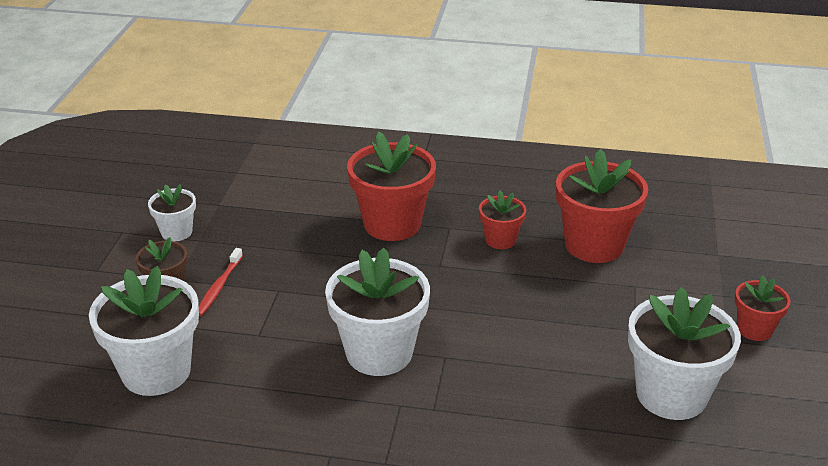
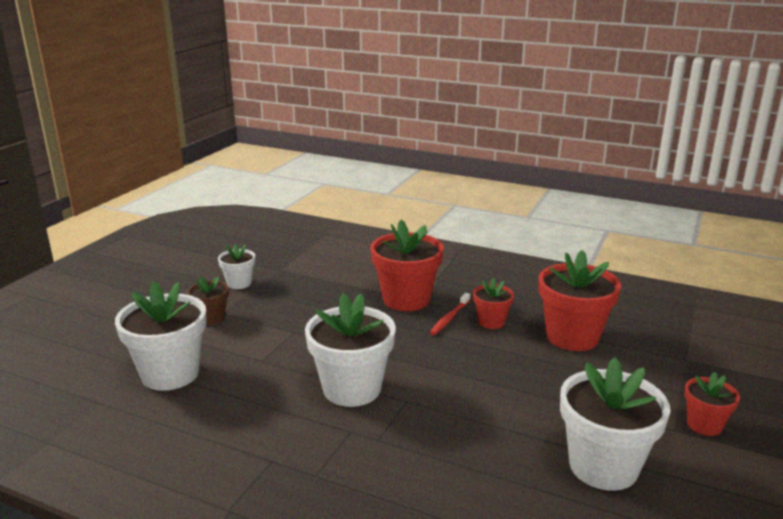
camera: 15 degrees right, 10 degrees down
(218, 287) = (250, 323): red toothbrush -> red toothbrush (449, 318)

